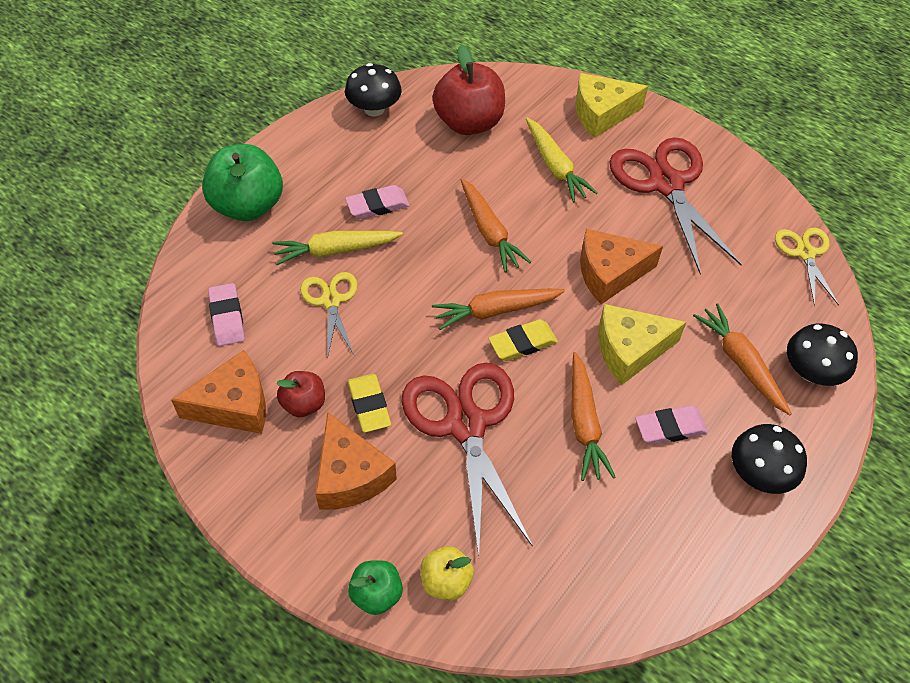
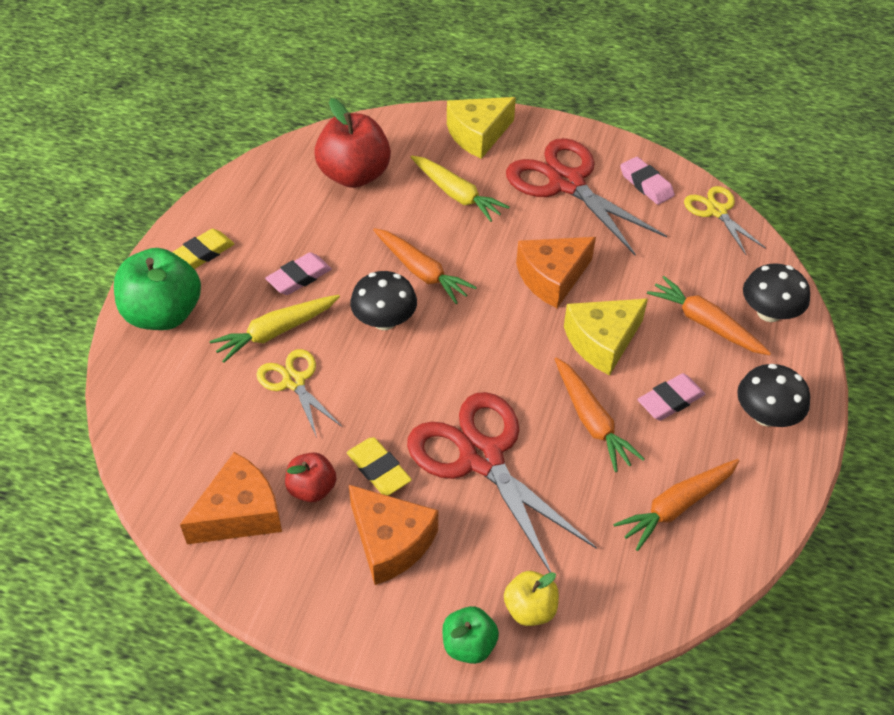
camera: 20 degrees left, 5 degrees down
(227, 317) = (192, 430): pink eraser -> pink eraser (646, 184)
(374, 109) = (253, 186): black mushroom -> black mushroom (384, 320)
(495, 311) = (461, 343): orange carrot -> orange carrot (676, 506)
(522, 343) = (500, 365): yellow eraser -> yellow eraser (202, 253)

